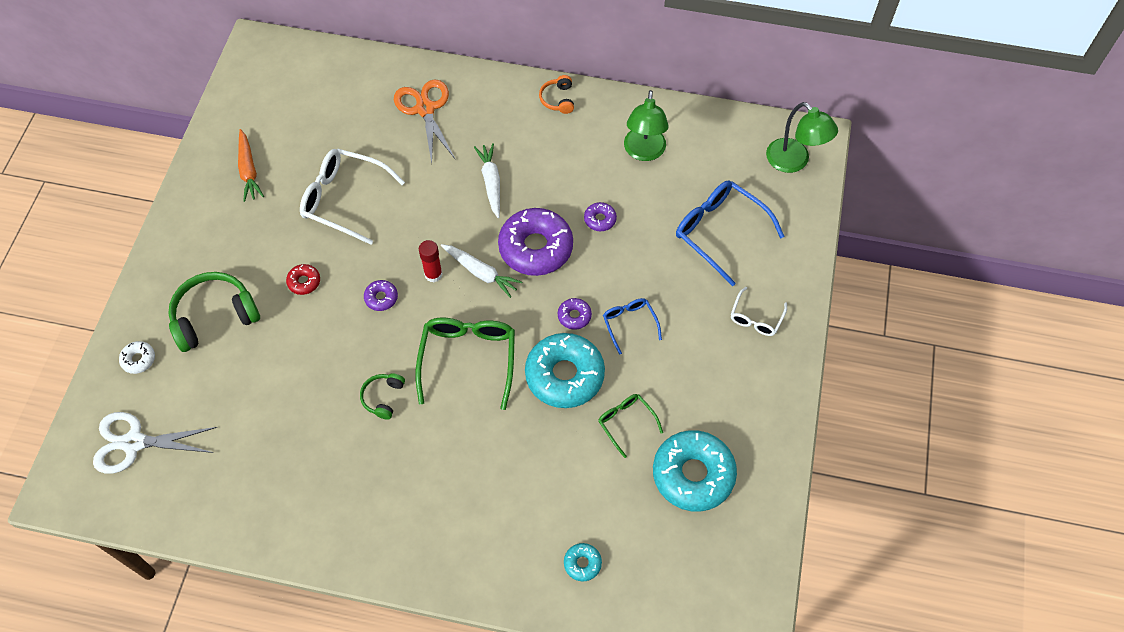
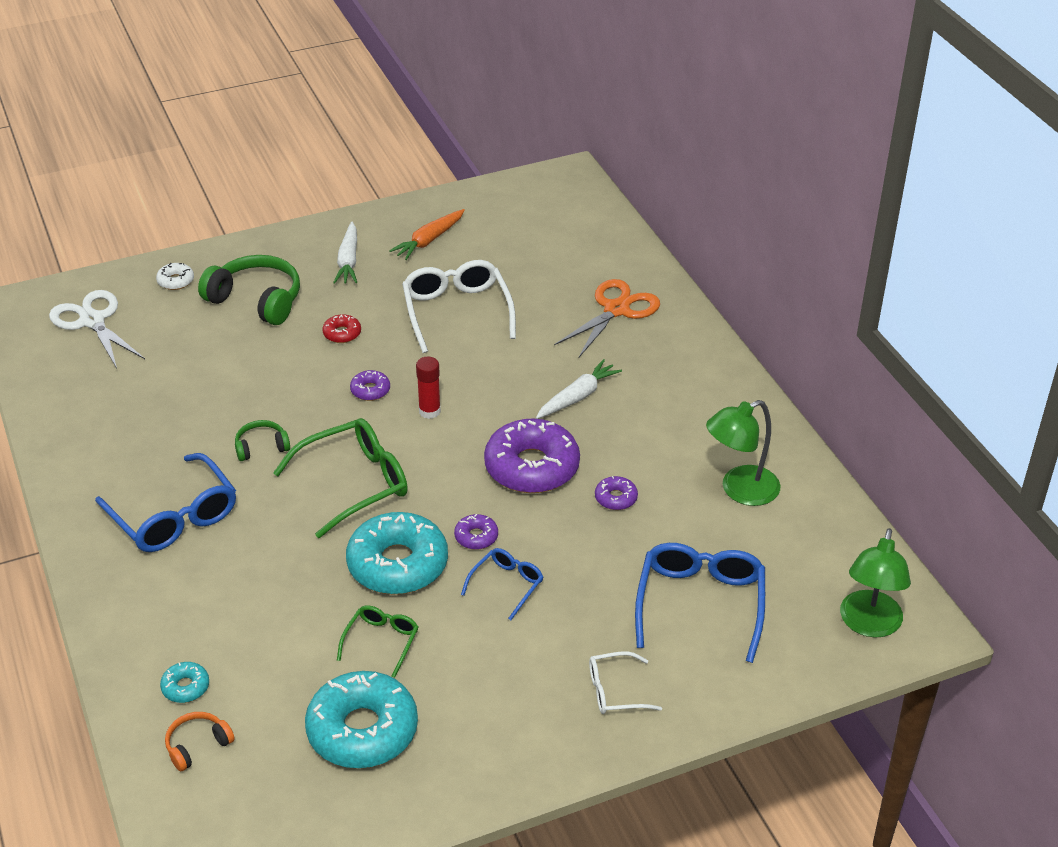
camera: 55 degrees right, 20 degrees down
(410, 491) = (174, 517): none -> blue glasses
(481, 273) = (463, 443): white carrot -> white carrot (348, 261)
(558, 99) = (734, 393): orange headphones -> orange headphones (197, 745)

